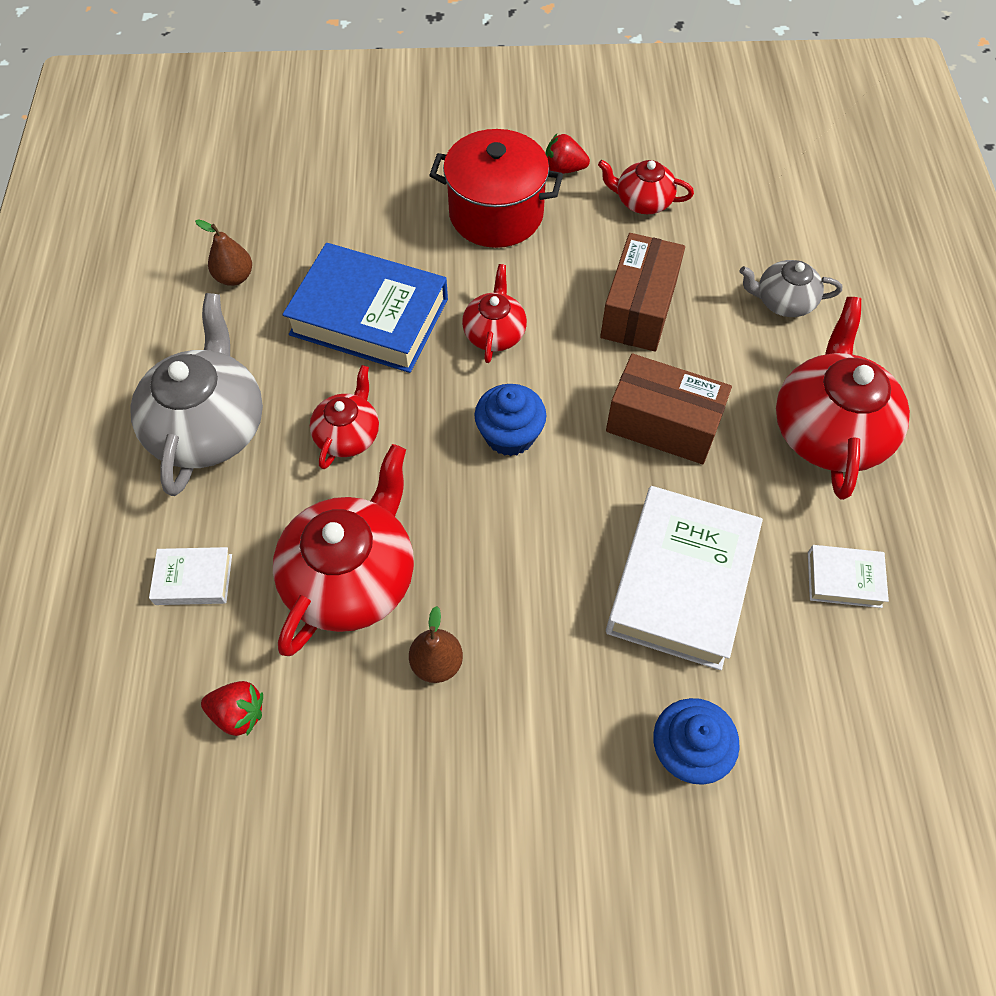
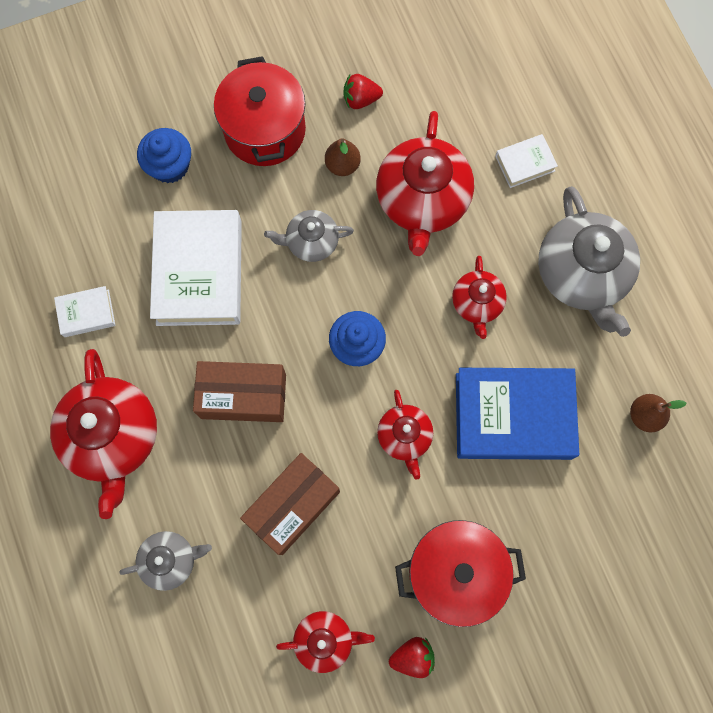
camera: 160 degrees right, 15 degrees up
(239, 713) = (449, 96): red strawberry -> red strawberry (360, 99)
(520, 572) = (311, 242): none -> grey teapot
(529, 758) = (265, 130): none -> red pot
(639, 309) = (293, 506): brown box -> brown box turned 45 degrees clockwise

